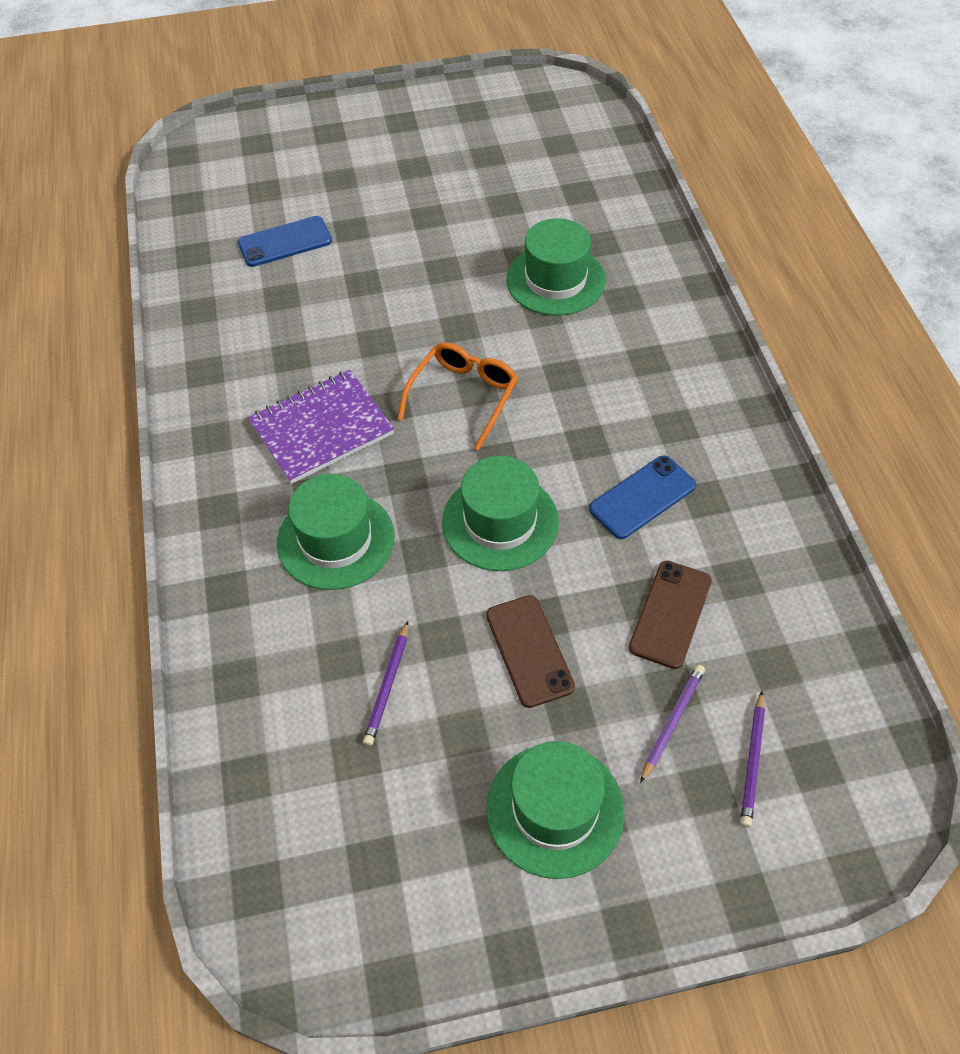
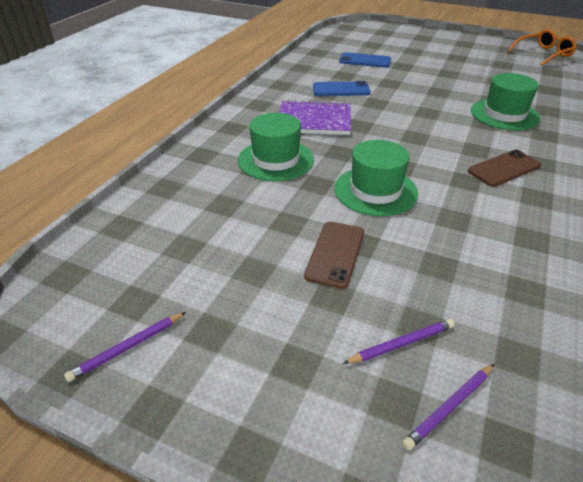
camera: 35 degrees right, 15 degrees down
(387, 686) = (235, 227): purple pencil -> purple pencil (127, 348)
(463, 397) = (404, 136): orange glasses -> orange glasses (543, 54)
(555, 810) = (268, 343): green hat -> none
(642, 497) = (483, 219): blue phone -> blue phone (341, 89)
(670, 614) = (453, 284): brown phone -> brown phone (504, 168)

